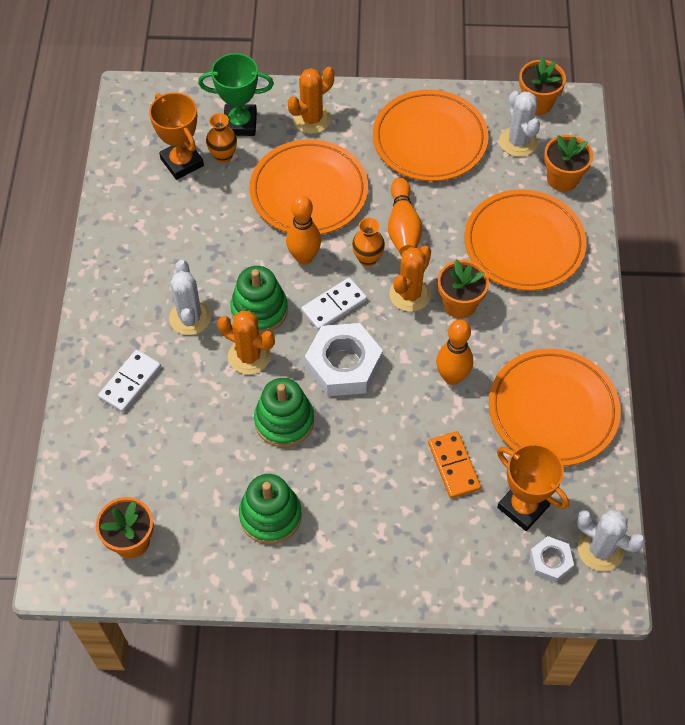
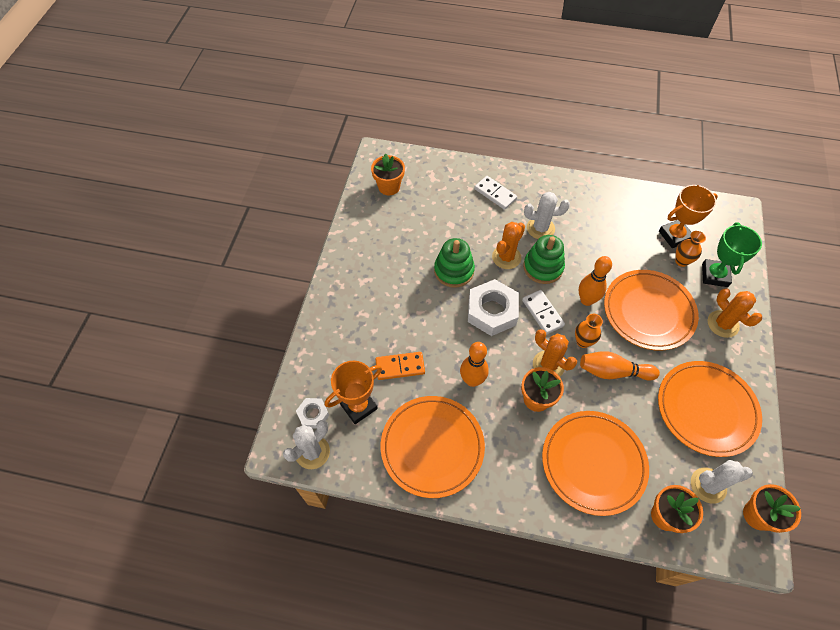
camera: 100 degrees right, 0 degrees up
(270, 515) = (388, 255): green stacking toy -> none

